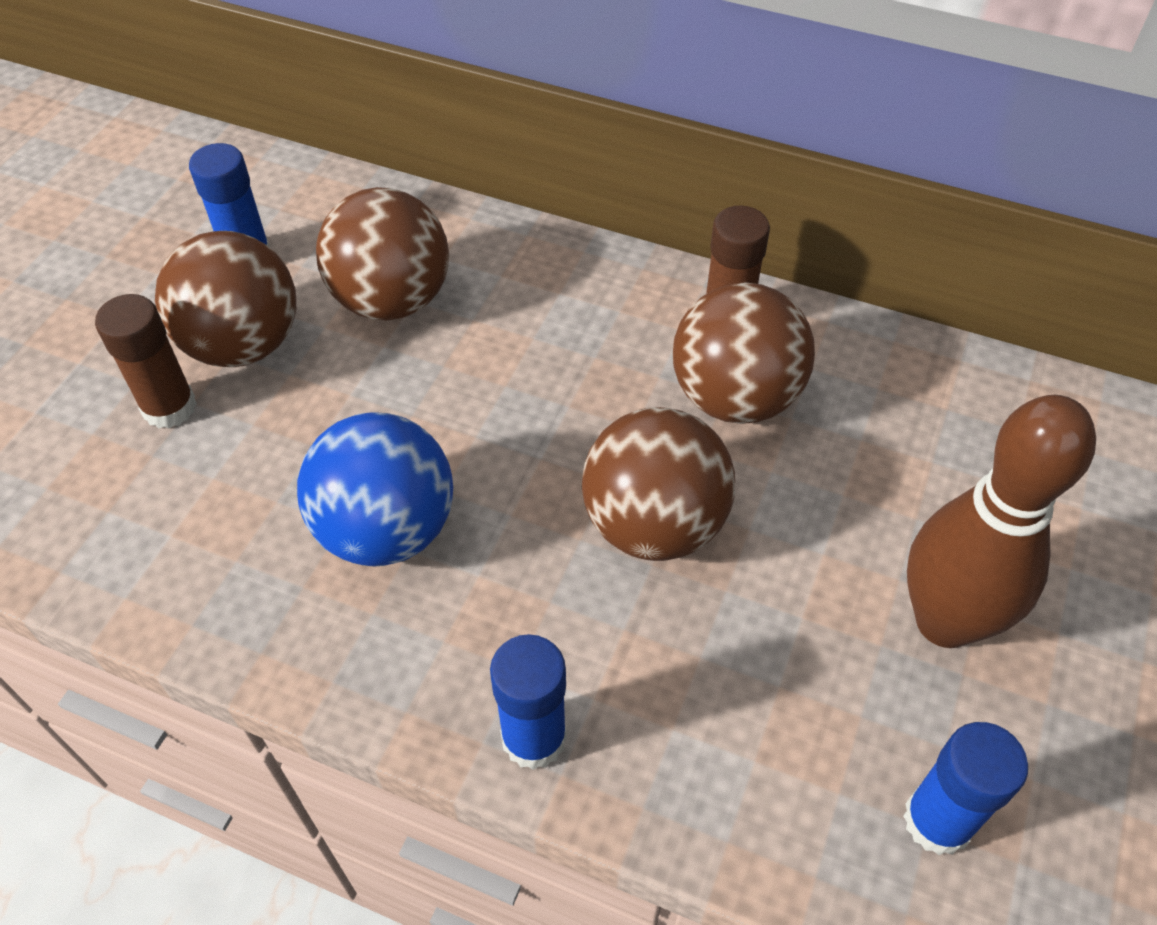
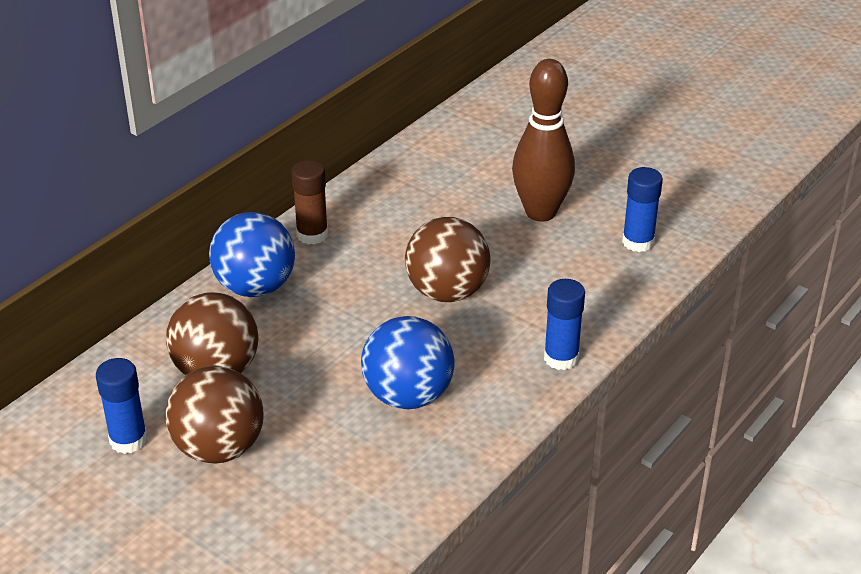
camera: 75 degrees left, 15 degrees down
(169, 407) = (260, 490): brown glue stick -> none
(580, 290) = (255, 287): none -> blue ball
(735, 397) = (372, 245): brown ball -> none

